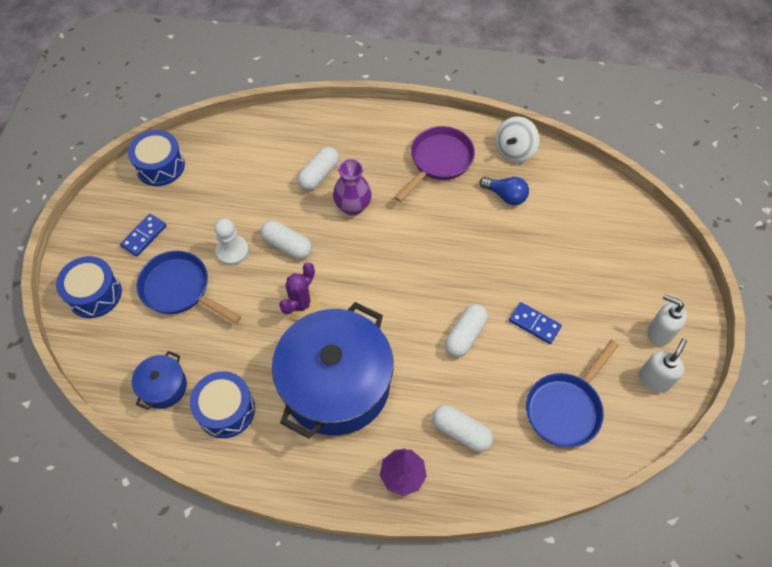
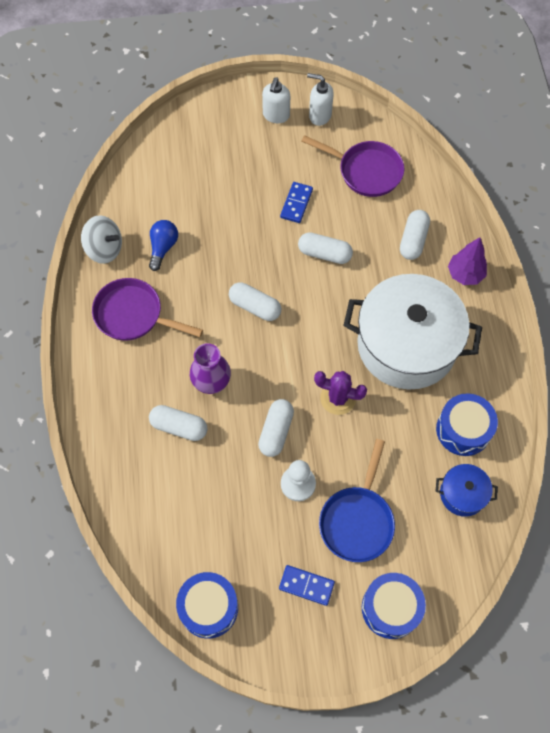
camera: 105 degrees left, 5 degrees up
(336, 384) = (406, 345): blue pot -> white pot
(420, 257) = (255, 307): none -> white capsule
(565, 408) = (365, 171): blue pan -> purple pan

